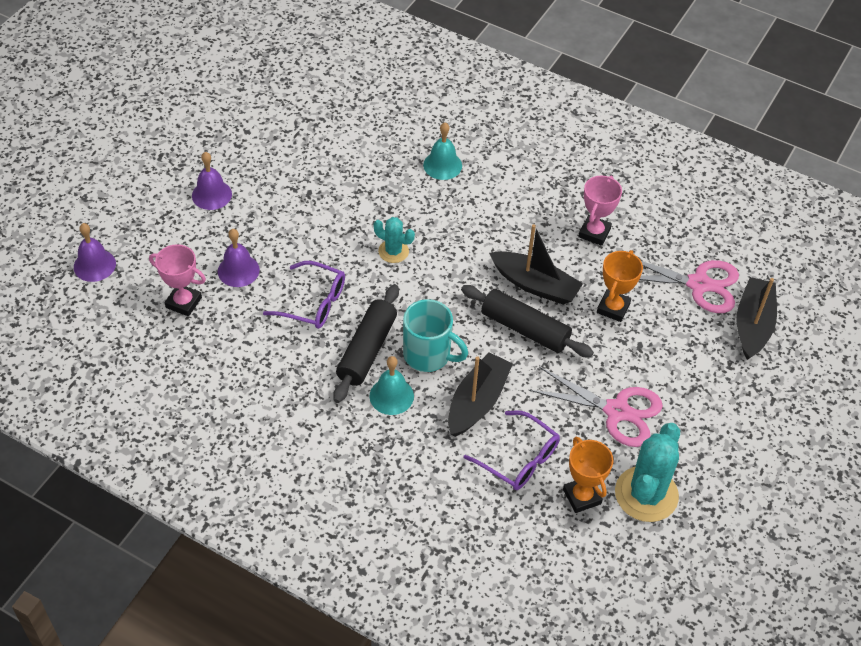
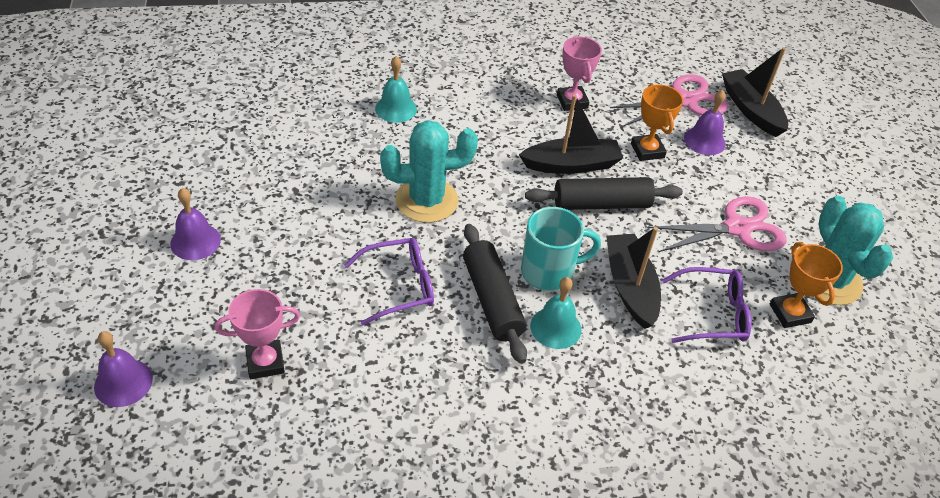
camera: 40 degrees left, 5 degrees down
(238, 270) = (294, 298): purple bell -> purple bell (704, 140)
(393, 251) = (426, 200): turquoise cactus -> turquoise cactus, size x1.84
(582, 496) = (790, 313): orange trophy -> orange trophy turned 45 degrees clockwise

